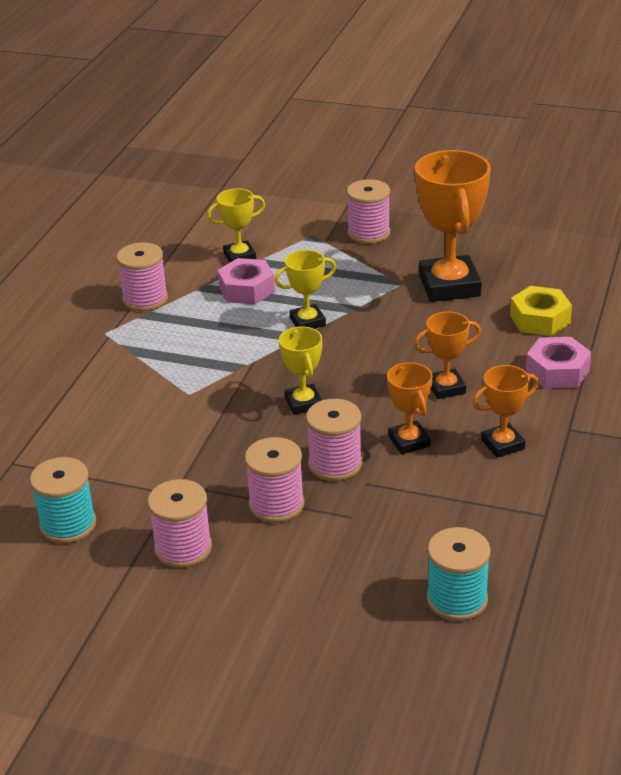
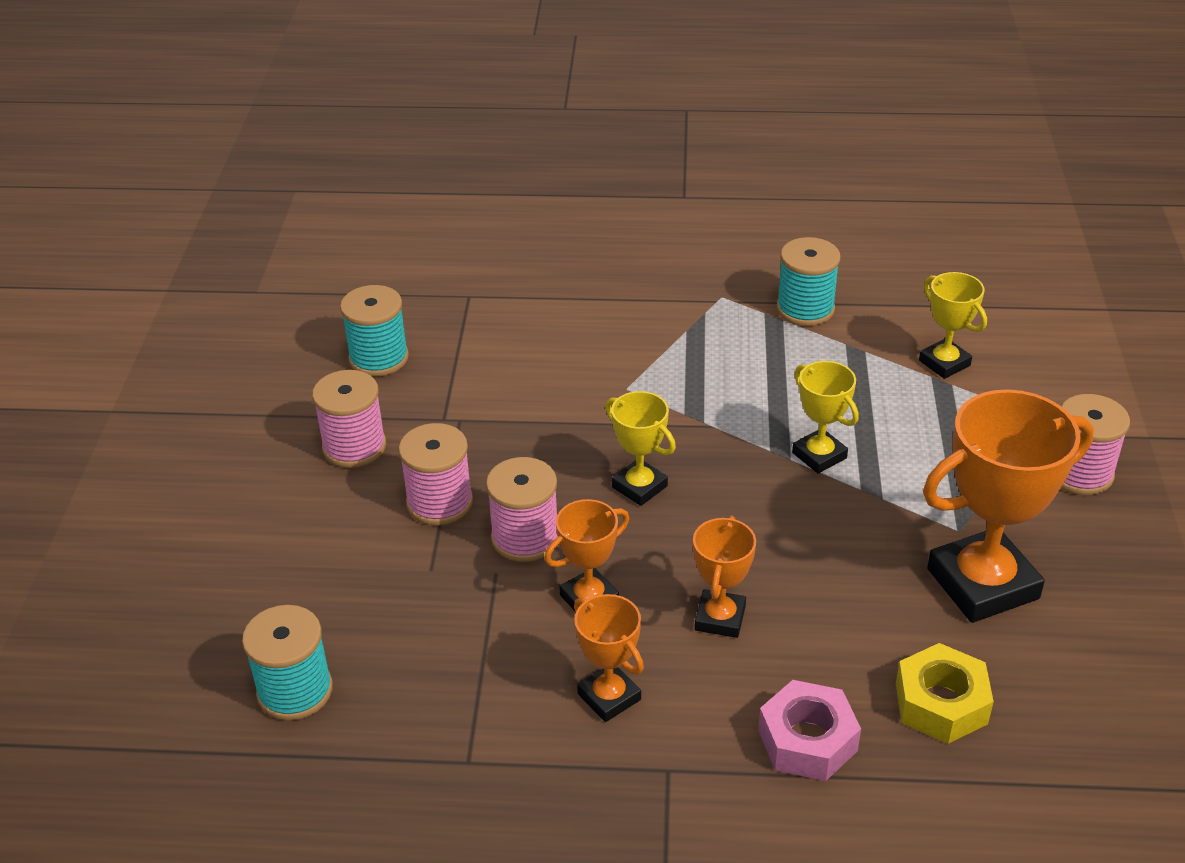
camera: 75 degrees right, 5 degrees up
(145, 299) = (805, 309): pink spool -> turquoise spool
(247, 289) = (868, 386): pink nut -> none
(303, 403) = (639, 487): yellow trophy -> yellow trophy turned 75 degrees clockwise
(446, 388) = (720, 618): orange trophy -> orange trophy turned 45 degrees clockwise

